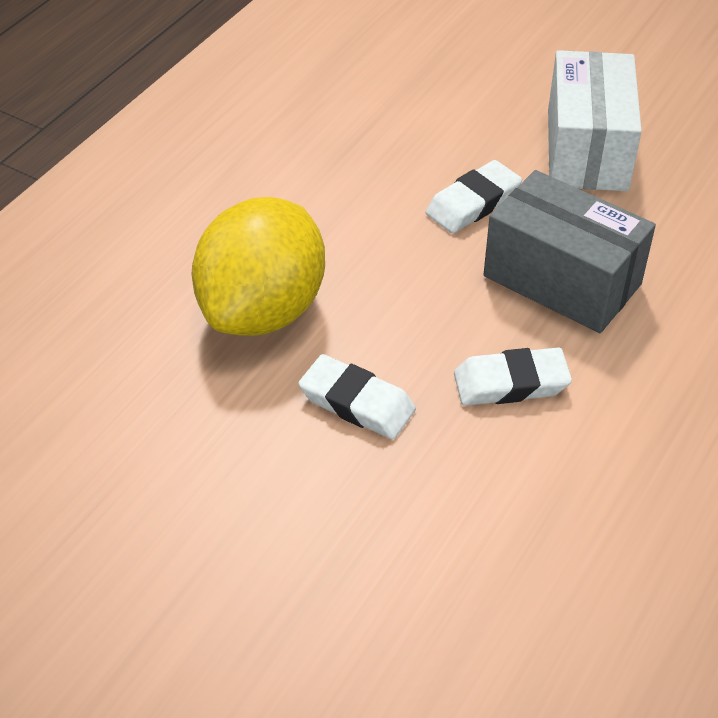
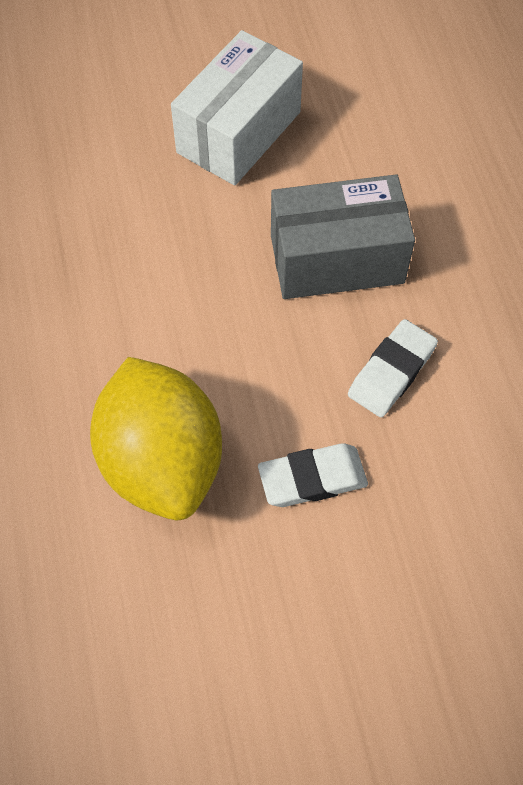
camera: 45 degrees left, 15 degrees up
(473, 203) = (210, 241): white eraser -> none
(587, 149) = (238, 132): white box -> white box turned 75 degrees clockwise

